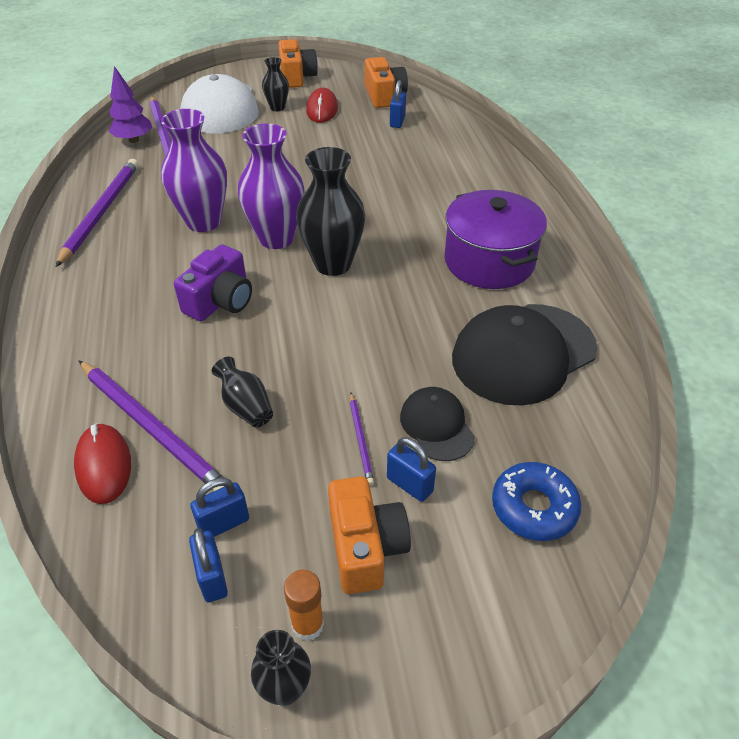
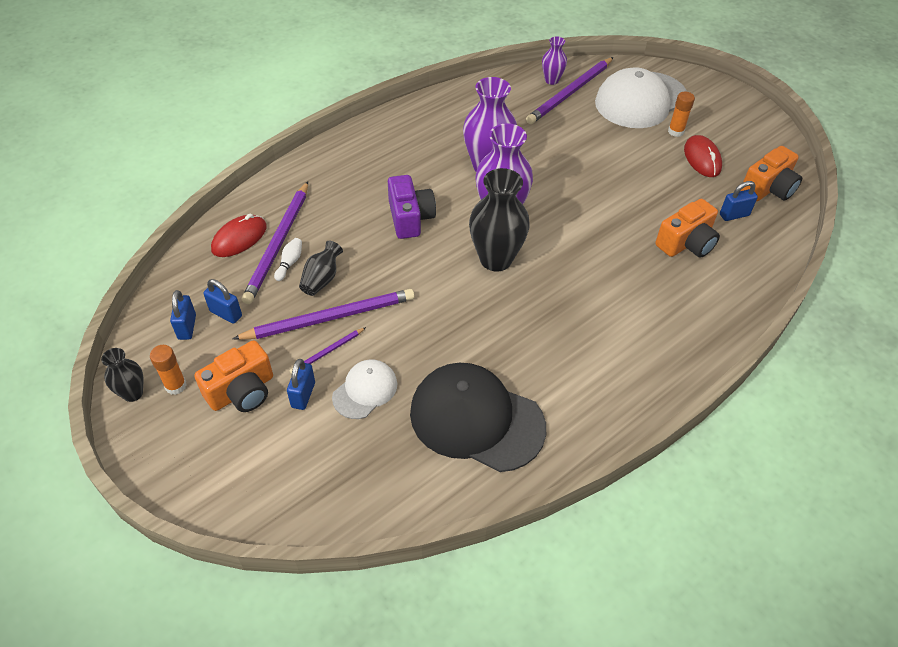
camera: 60 degrees right, 5 degrees up
(101, 212) = (455, 112): purple pencil -> purple pencil (330, 318)
(134, 140) = (551, 80): purple tree -> purple vase
(194, 427) = (290, 263): none -> white bowling pin
(212, 578) = (187, 327): blue padlock -> blue padlock turned 45 degrees counterclockwise
(220, 301) = (410, 218): purple camera -> purple camera turned 105 degrees counterclockwise
(277, 107) = (675, 131): black vase -> orange glue stick
(297, 77) = (737, 120): orange camera -> orange camera (686, 243)
(322, 109) = (702, 159): red mouse -> red mouse turned 75 degrees counterclockwise
(437, 426) = (365, 390): black cap -> white cap
(489, 261) = (577, 357): purple pot -> none
(534, 507) = (320, 476): blue donut -> none

